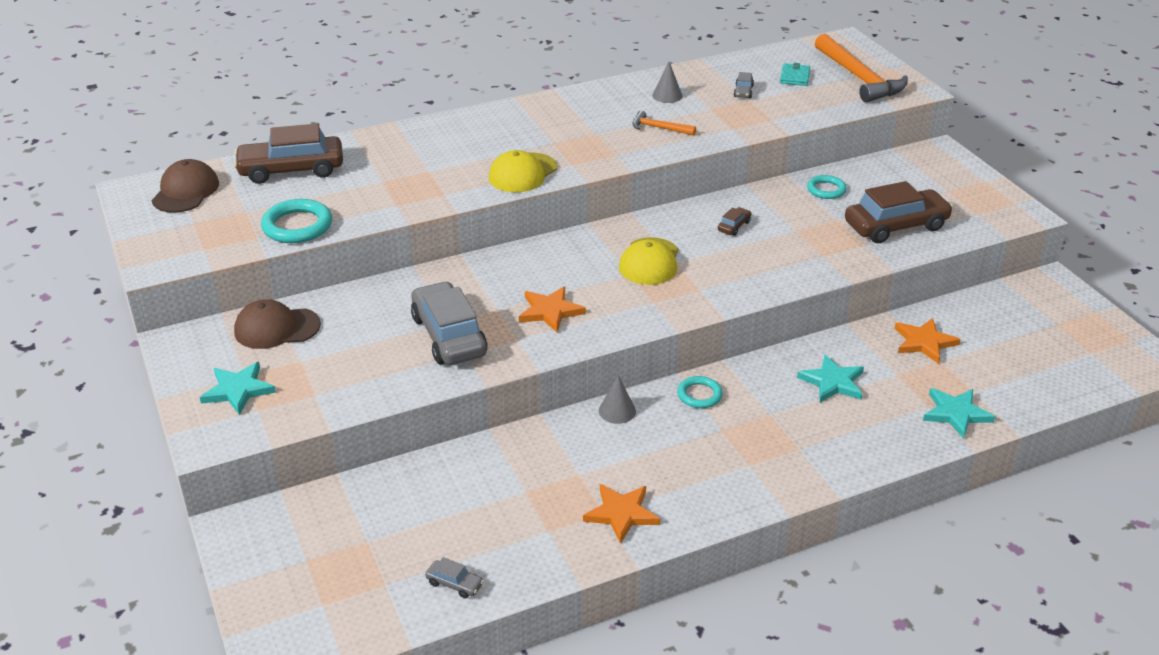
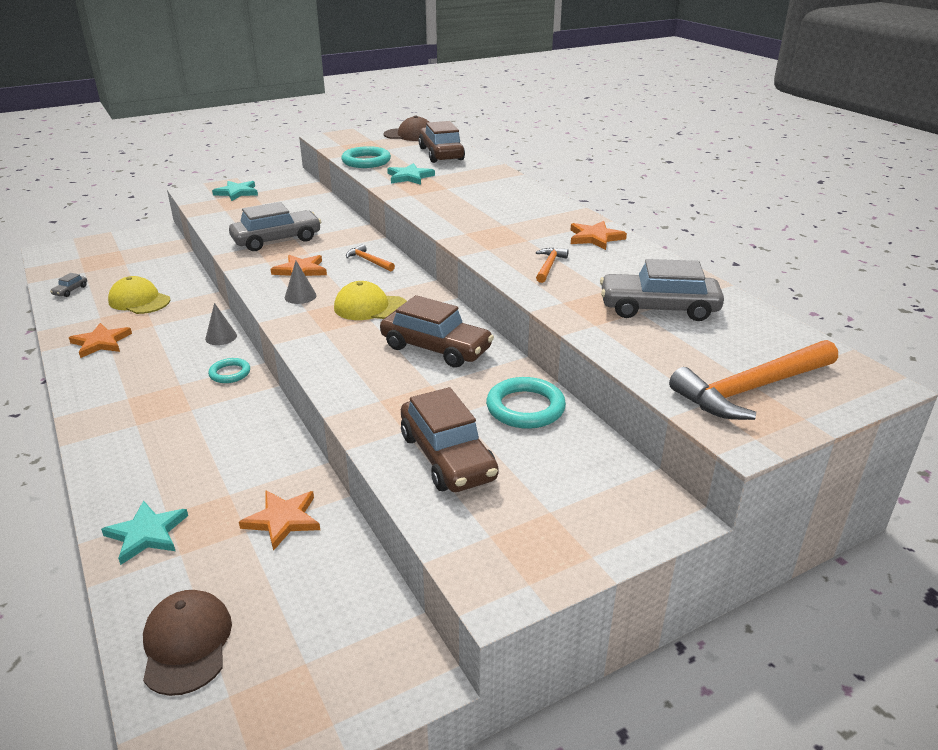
camera: 85 degrees right, 5 degrees down
(277, 328) = (298, 195): brown cap -> brown cap (187, 644)
(522, 173) = (447, 216): yellow cap -> yellow cap (139, 301)
(530, 264) = (368, 261): none -> orange hammer
(596, 100) = (595, 238): none -> orange star
(667, 95) = (624, 268): grey cone -> grey cone (300, 296)
(734, 226) = (436, 348): brown car -> brown car, size x2.39
(743, 91) = (658, 308): grey car -> grey car, size x2.39
(794, 77) = (721, 341): turquoise wallet -> none
(826, 190) = (525, 408): turquoise ring -> turquoise ring, size x1.62
(833, 382) = (227, 448): turquoise star -> turquoise star (409, 177)

